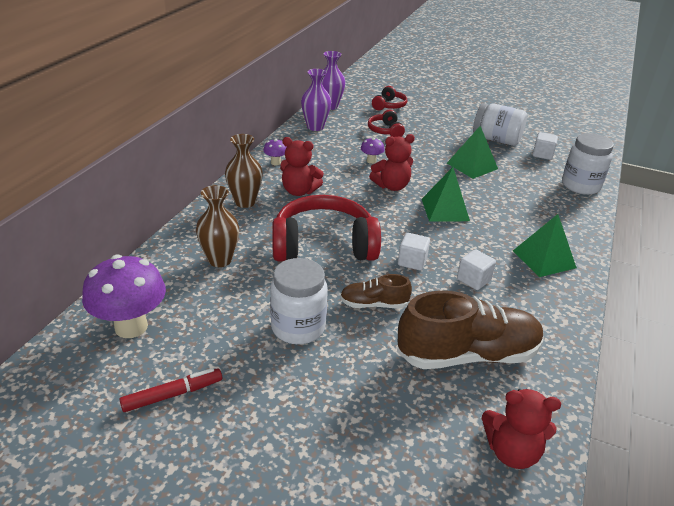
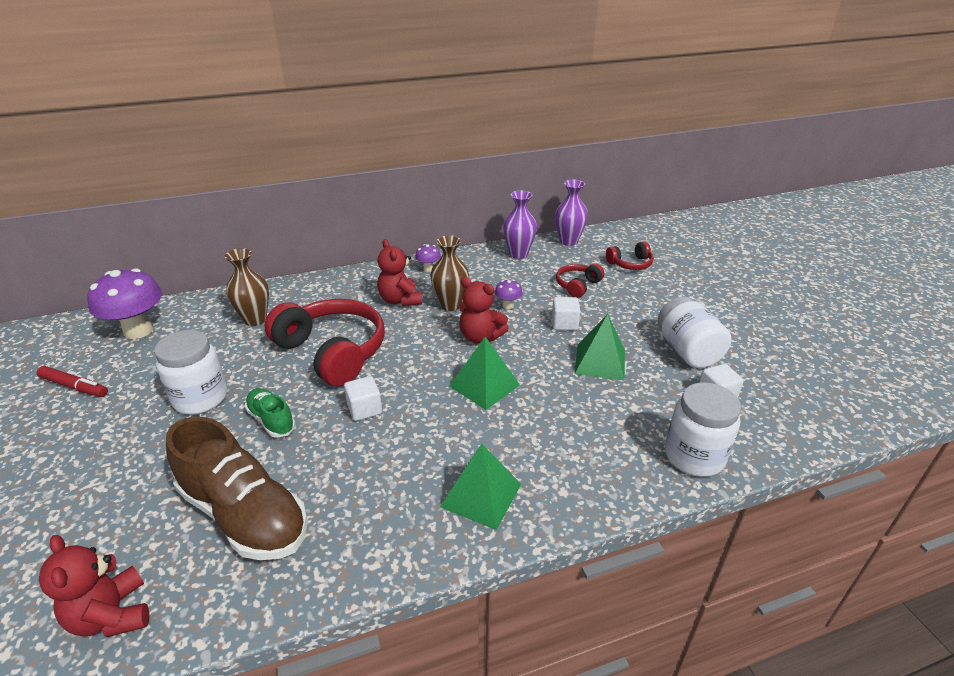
camera: 50 degrees right, 0 degrees up
(245, 202) = (349, 288): brown vase -> brown vase (450, 305)
(373, 304) = (271, 420): brown shoe -> green shoe
(473, 280) = (378, 461): white cube -> white cube (564, 323)

